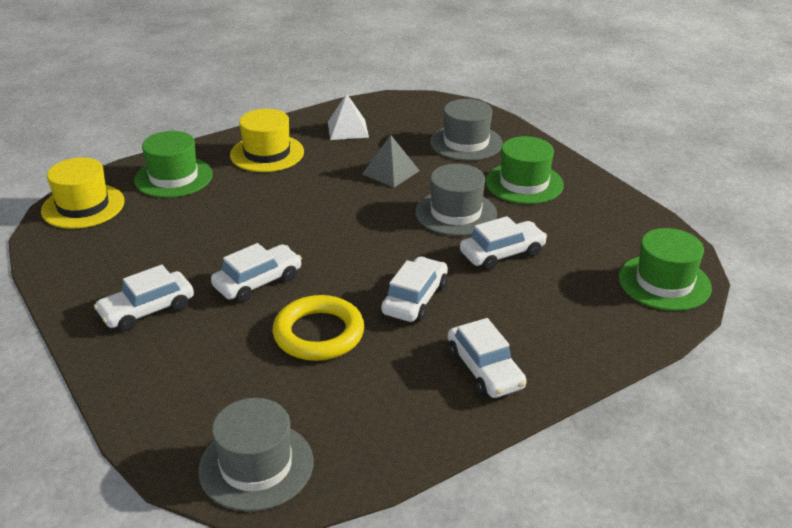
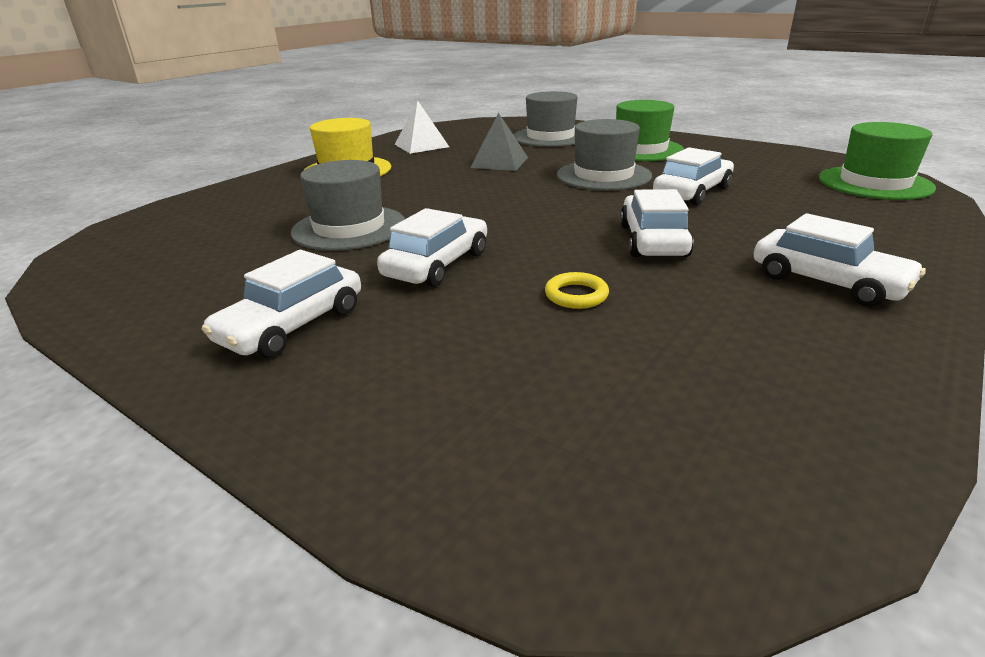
camera: 20 degrees left, 5 degrees down
(83, 206) = (123, 244): yellow hat -> none
(173, 177) = (243, 202): green hat -> none
(256, 466) = (684, 495): grey hat -> grey hat (349, 228)
(319, 334) = (576, 295): yellow ring -> yellow ring, size x0.46

